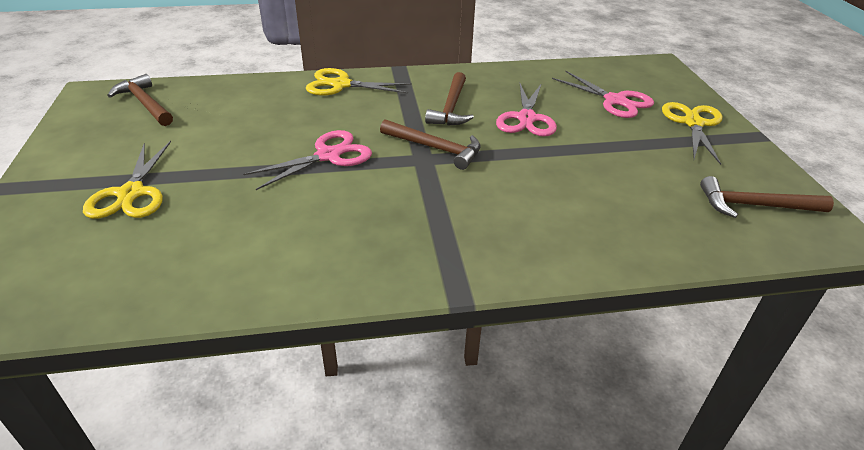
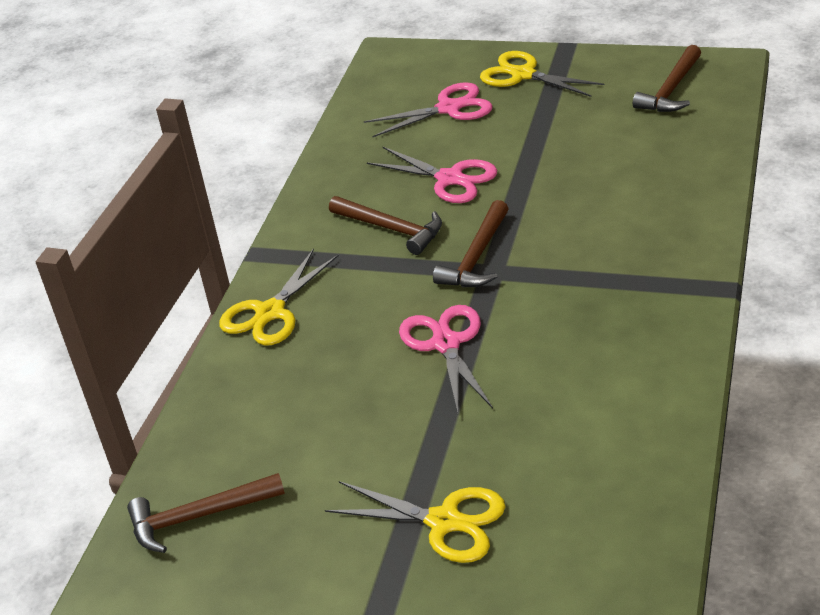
camera: 60 degrees left, 0 degrees up
(436, 148) = (476, 257): brown hammer -> brown hammer turned 150 degrees clockwise

